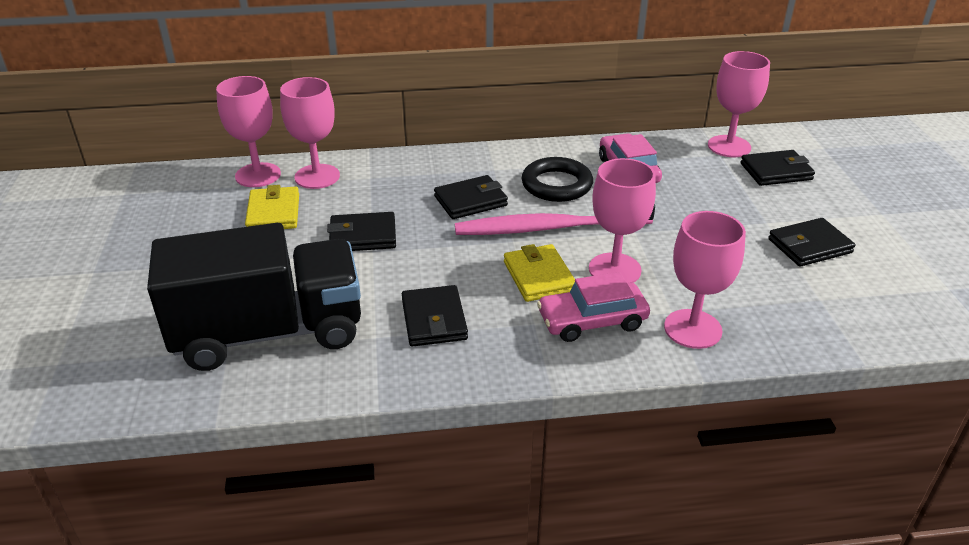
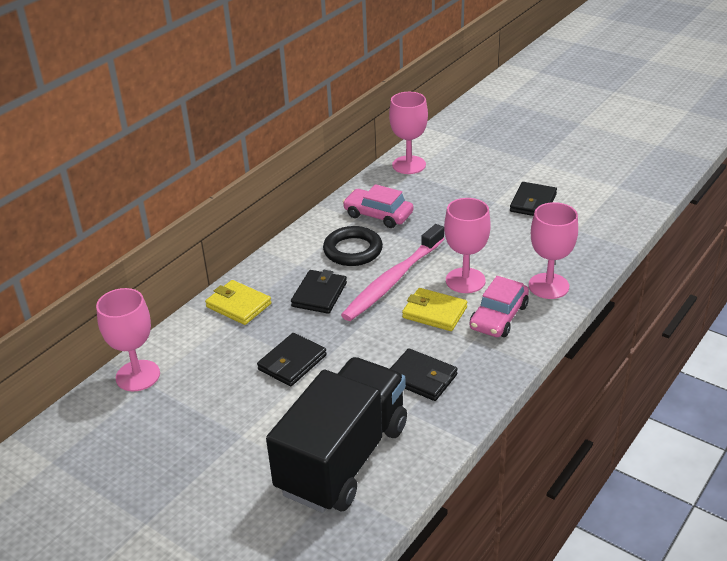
camera: 45 degrees left, 0 degrees up
(273, 213) = (202, 391): yellow wallet -> yellow wallet (238, 305)
(317, 176) = (185, 347): pink goblet -> none
(776, 171) = (456, 167): black wallet -> none

